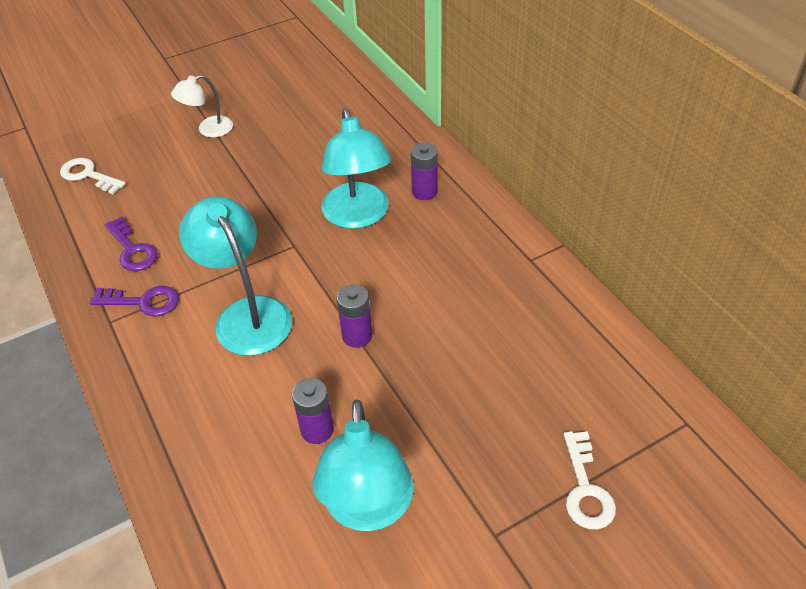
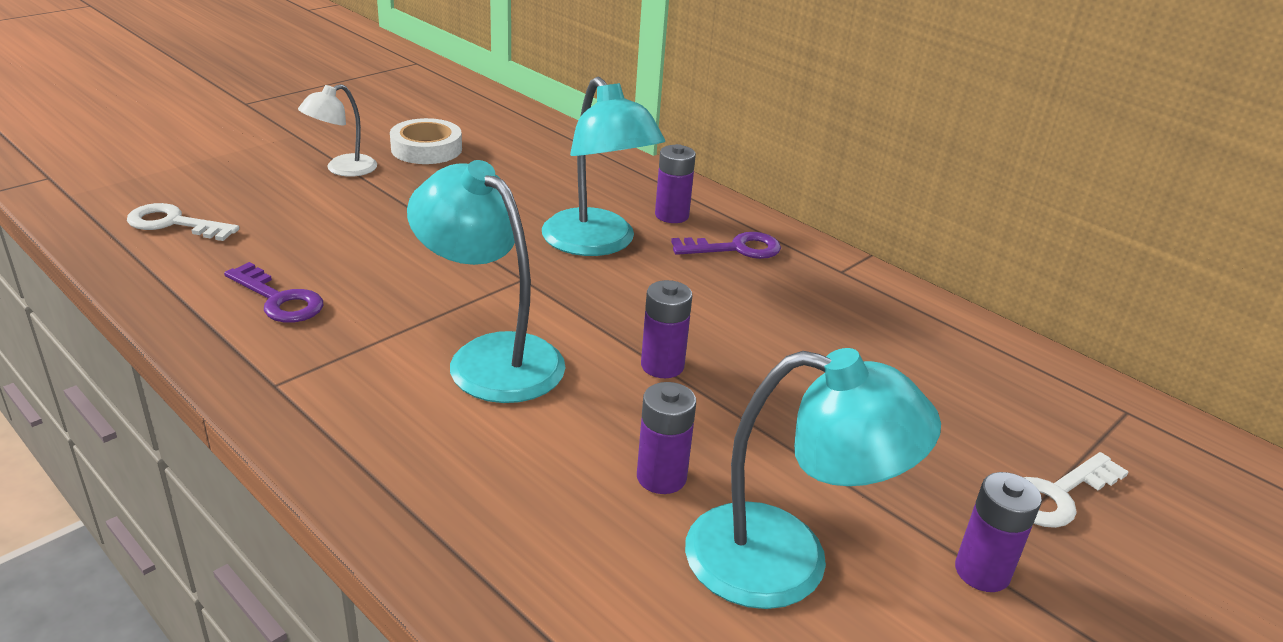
camera: 20 degrees left, 15 degrees down
(143, 302) = (321, 357): purple key -> purple key (735, 248)
(272, 111) = (426, 149): none -> white tape
(368, 509) = (787, 561): turquoise lamp -> turquoise lamp turned 60 degrees counterclockwise
(495, 541) = (982, 572): none -> purple battery
(585, 488) = (1057, 495): white key -> white key turned 75 degrees clockwise

